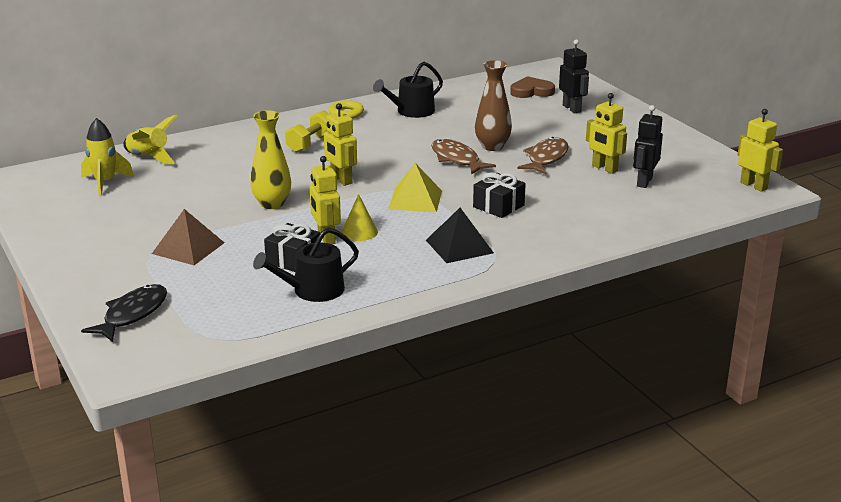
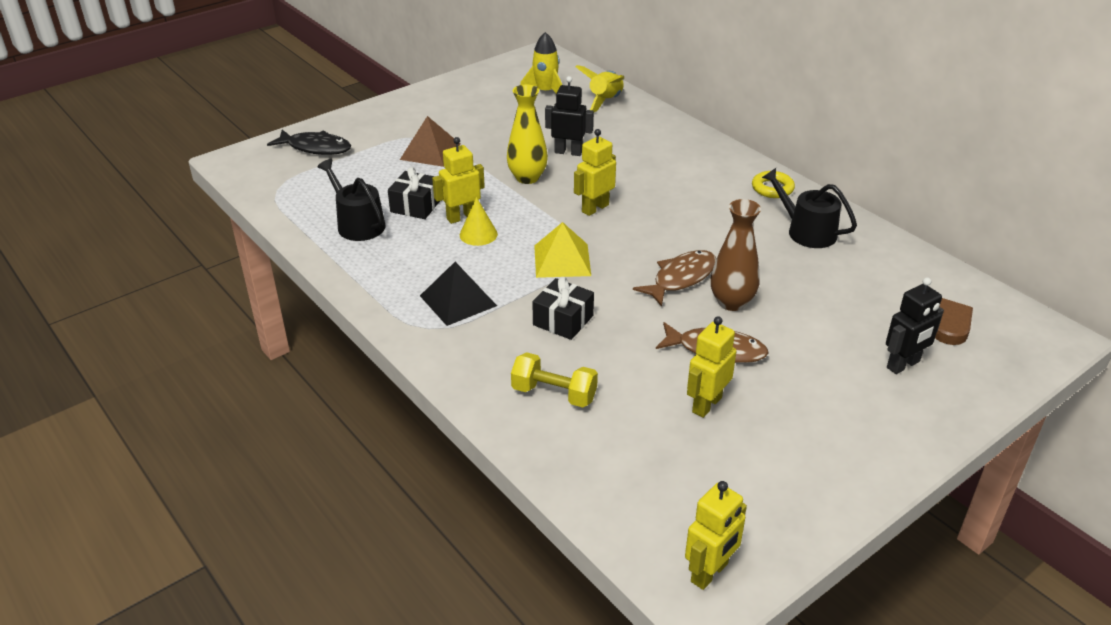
camera: 80 degrees right, 10 degrees up
(310, 143) = (678, 178): yellow dumbbell -> yellow dumbbell (554, 394)
(644, 182) = (677, 445): black robot -> black robot (568, 152)

